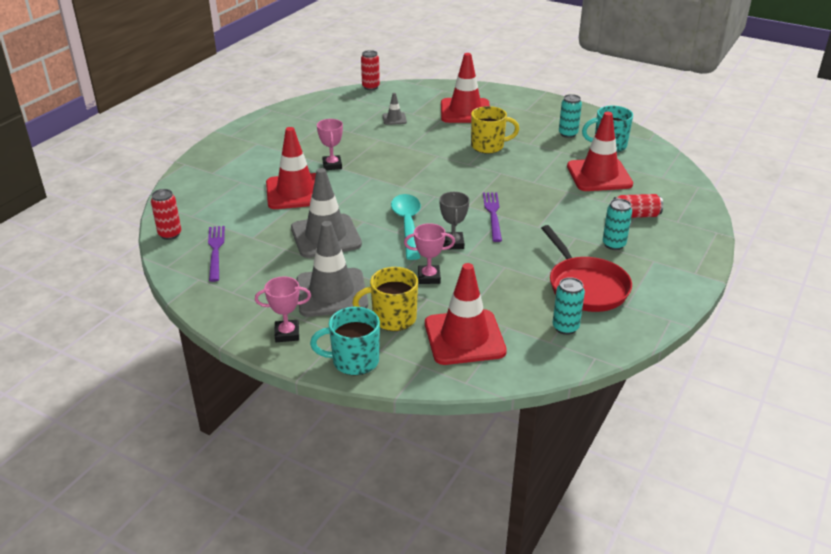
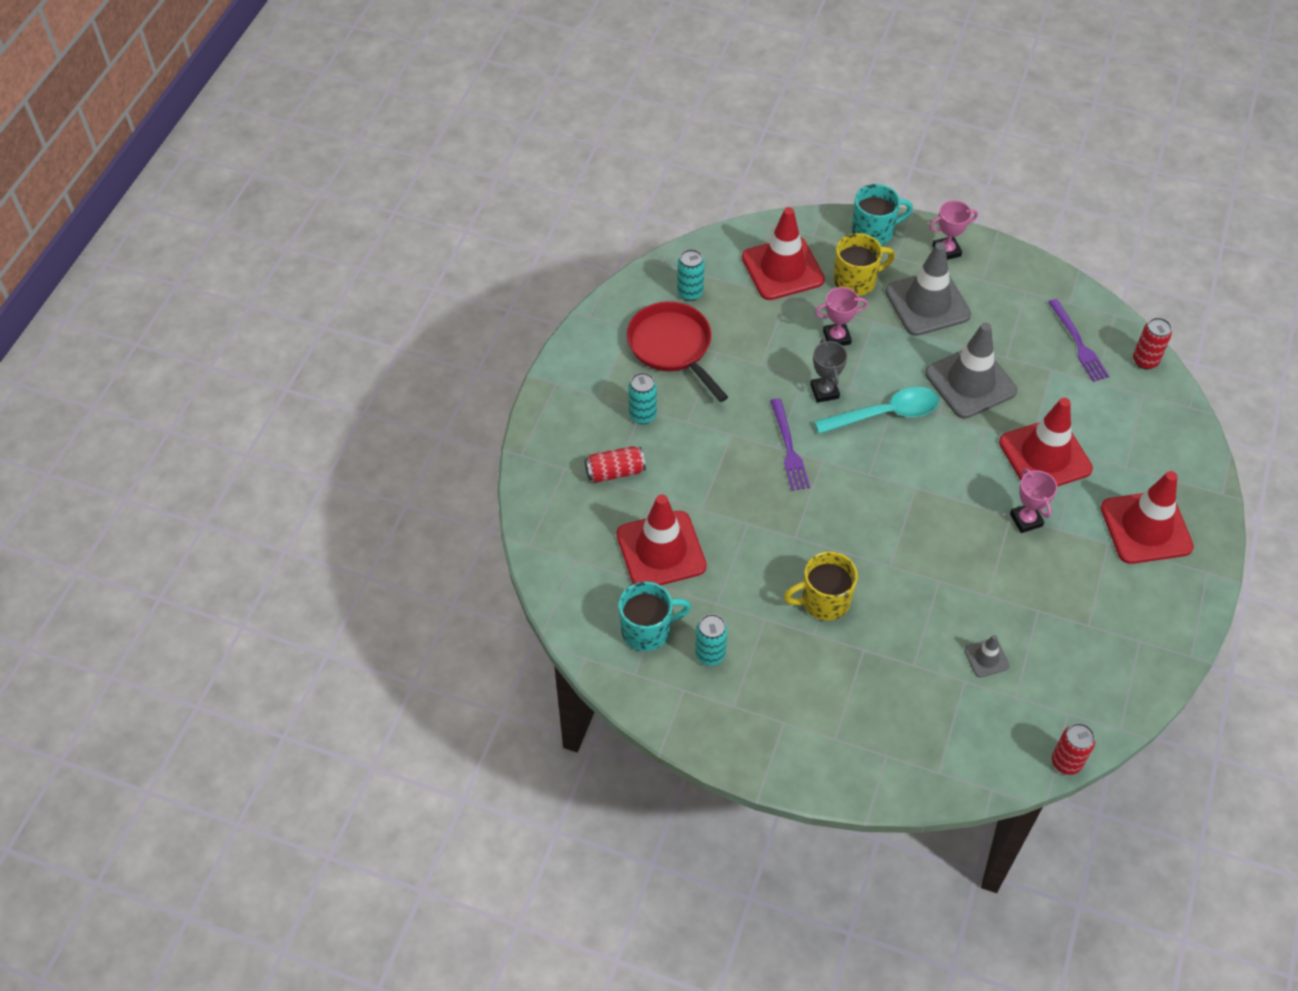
camera: 170 degrees right, 20 degrees up
(407, 225) = (884, 414): turquoise spoon -> turquoise spoon turned 90 degrees counterclockwise
(465, 111) = (881, 701): red traffic cone -> red traffic cone (1146, 527)

